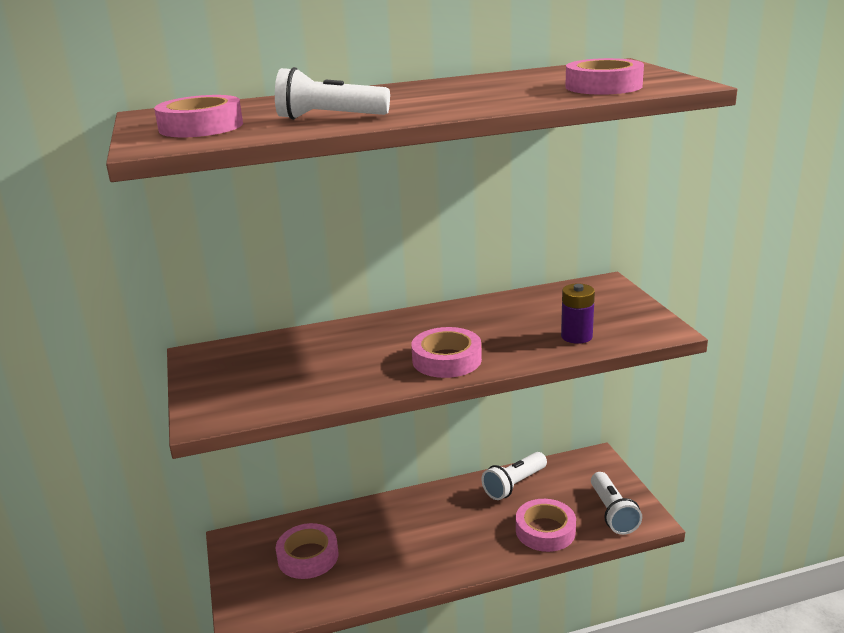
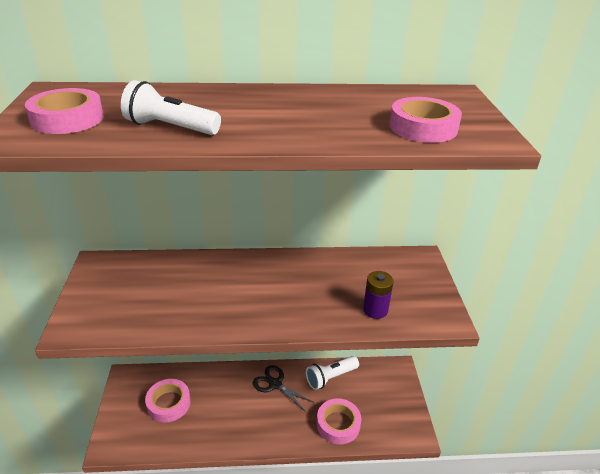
camera: 10 degrees right, 10 degrees up
(444, 506) = (275, 384): none -> black scissors
(447, 360) = (266, 311): pink tape -> none
(612, 513) = (392, 421): white flashlight -> none

